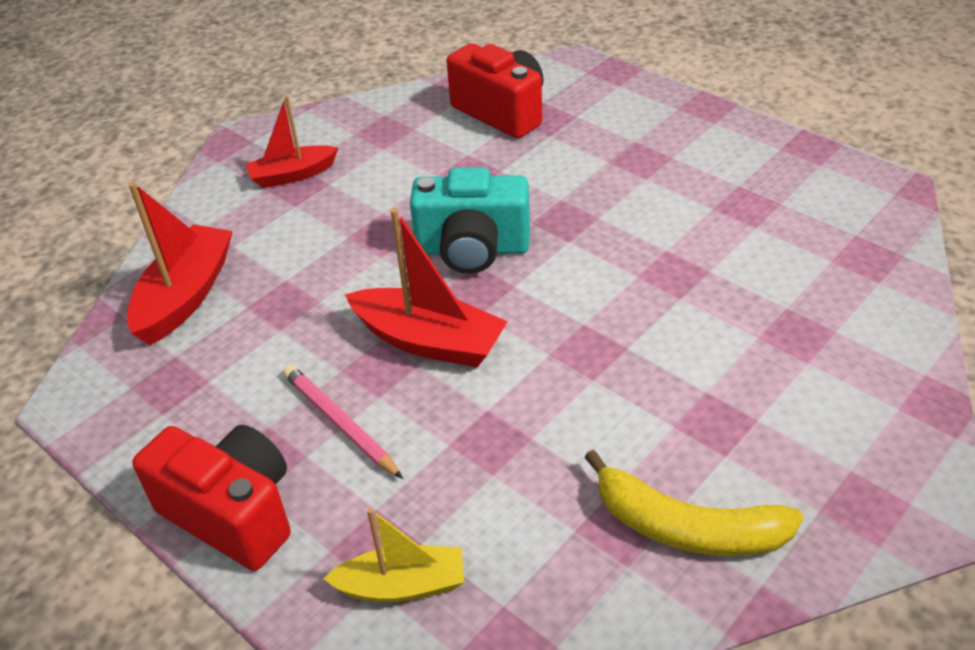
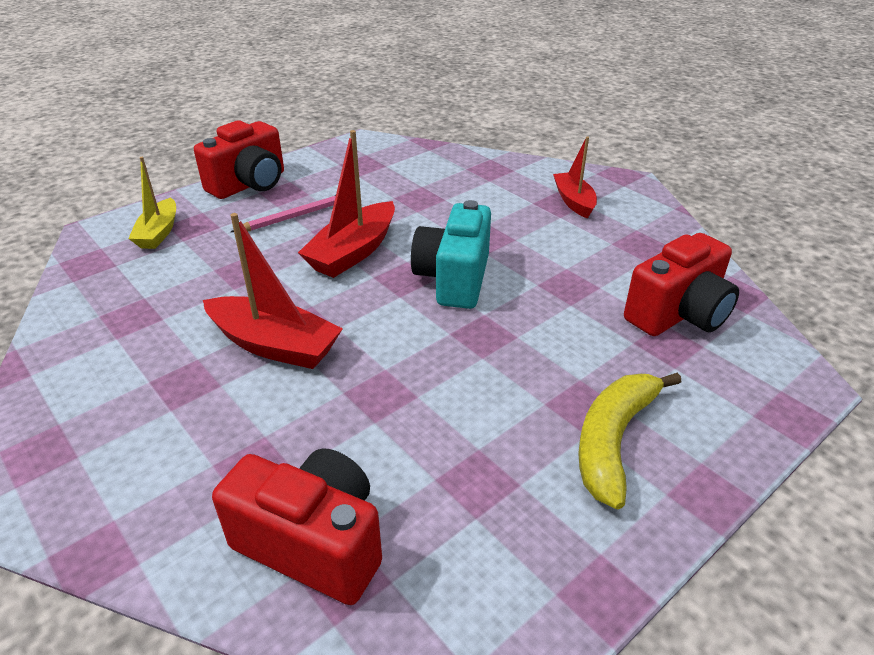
camera: 95 degrees right, 5 degrees down
(186, 296) = (440, 166): red boat -> red boat (274, 345)
(687, 527) = (103, 347): yellow banana -> yellow banana (613, 441)
(849, 279) = (313, 543): none -> red camera

